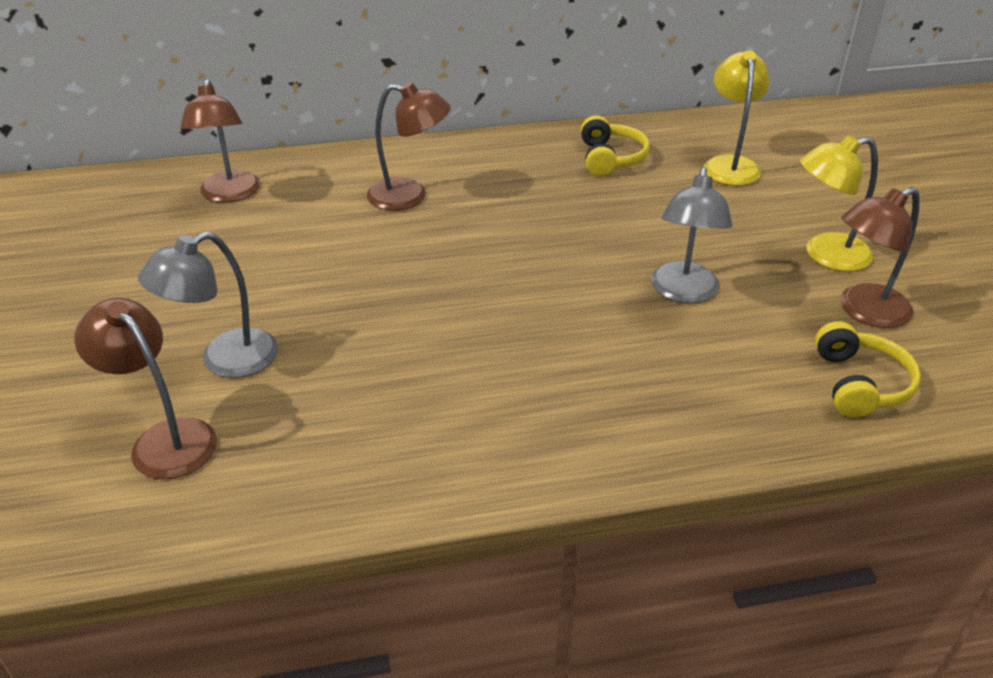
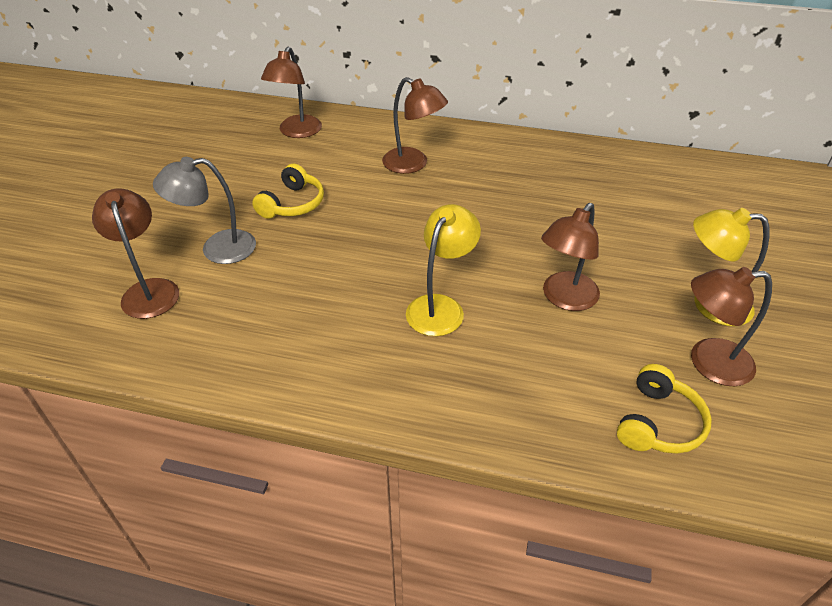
camera: 25 degrees right, 5 degrees up
(610, 158) = (584, 173): yellow headphones -> yellow headphones (292, 204)
(683, 292) = (564, 299): grey lamp -> brown lamp
(730, 164) = (681, 203): yellow lamp -> yellow lamp (440, 307)

